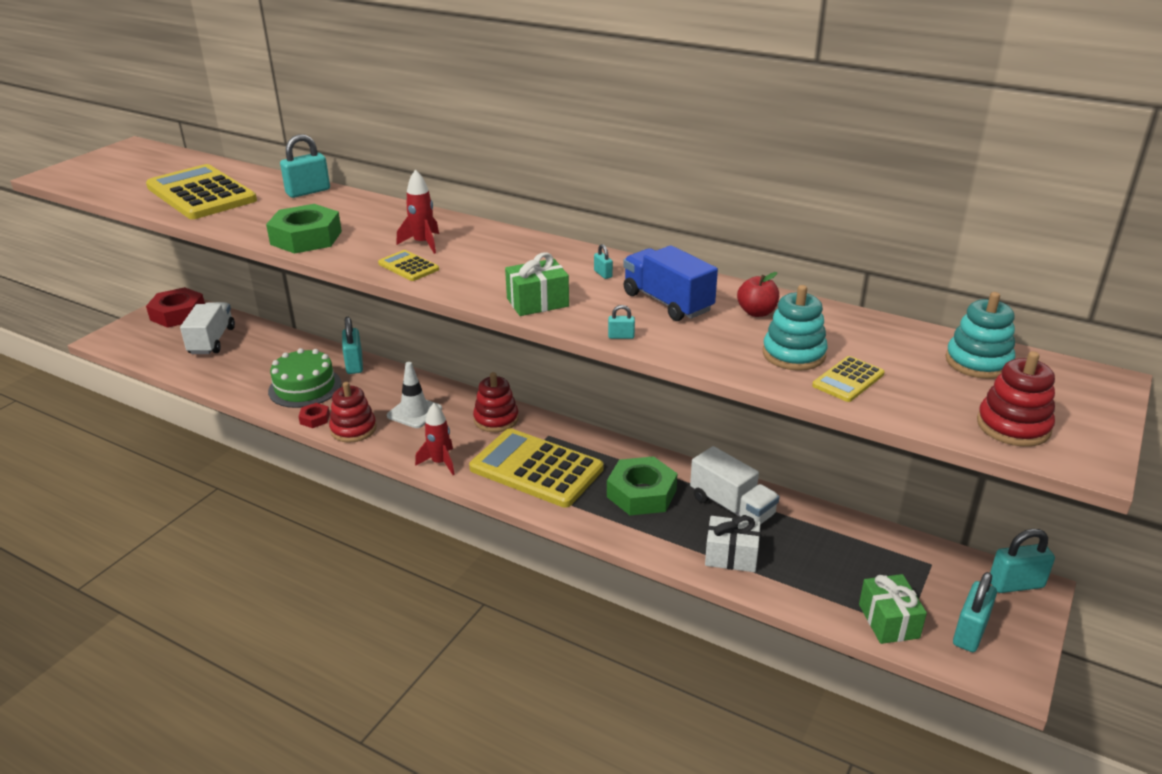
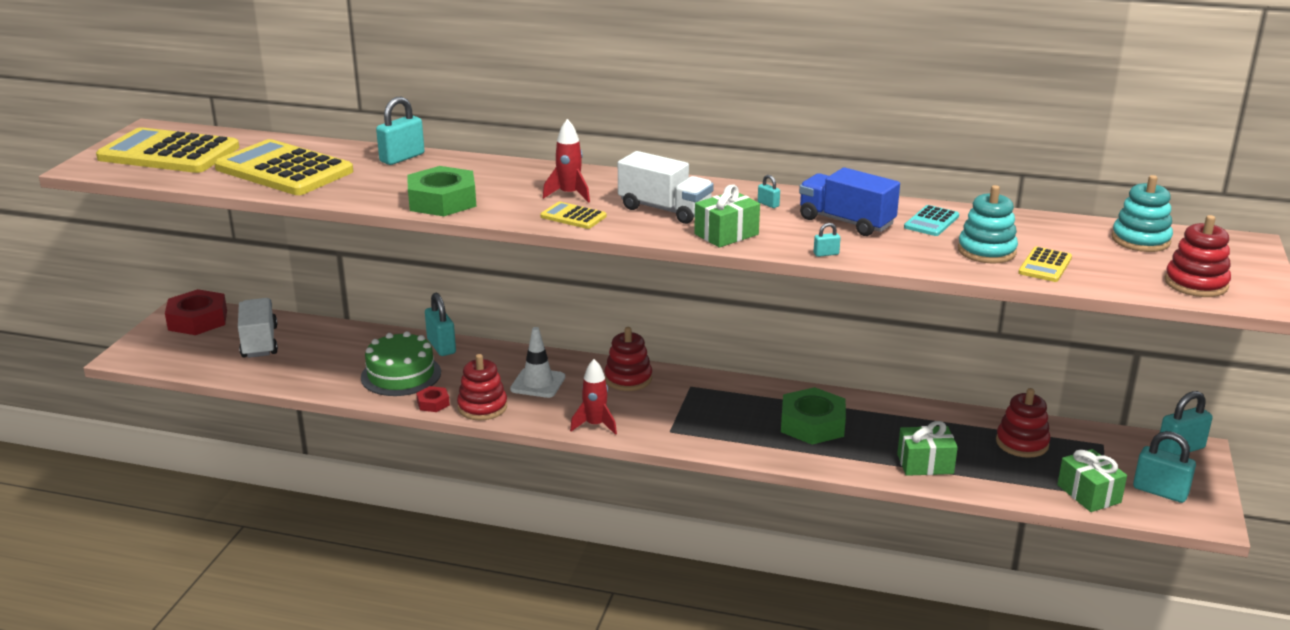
camera: 15 degrees left, 5 degrees down
(536, 469) = (697, 417): yellow calculator -> yellow calculator (169, 153)
(731, 556) = (925, 464): white gift -> green gift
(732, 507) = (903, 424): white truck -> white truck (664, 210)
(756, 312) = (931, 222): red apple -> turquoise calculator
(844, 549) = (1022, 443): none -> red stacking toy
(970, 632) = (1160, 491): turquoise padlock -> turquoise padlock turned 75 degrees counterclockwise

